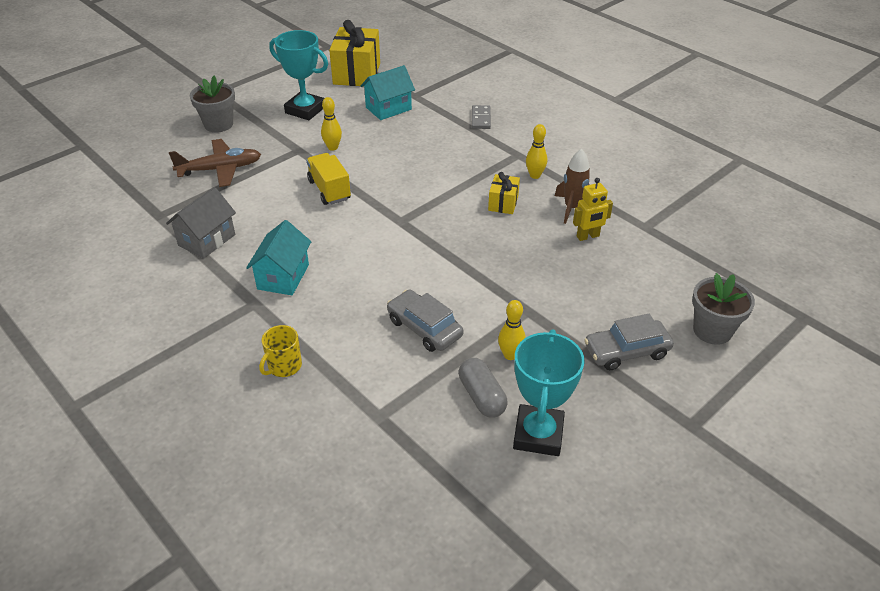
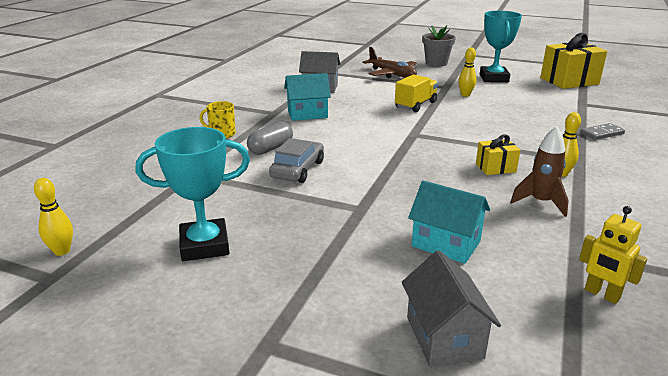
camera: 65 degrees right, 15 degrees down
(388, 108) = (546, 99): turquoise house -> turquoise house (446, 244)
(482, 396) = (236, 209): grey capsule -> grey capsule (271, 148)
(510, 355) = (295, 212): yellow bowling pin -> yellow bowling pin (62, 251)
(588, 236) = (507, 219): yellow robot -> yellow robot (601, 294)
(626, 351) = (352, 276): grey car -> none
(712, 330) = (444, 337): grey flower pot -> grey house

